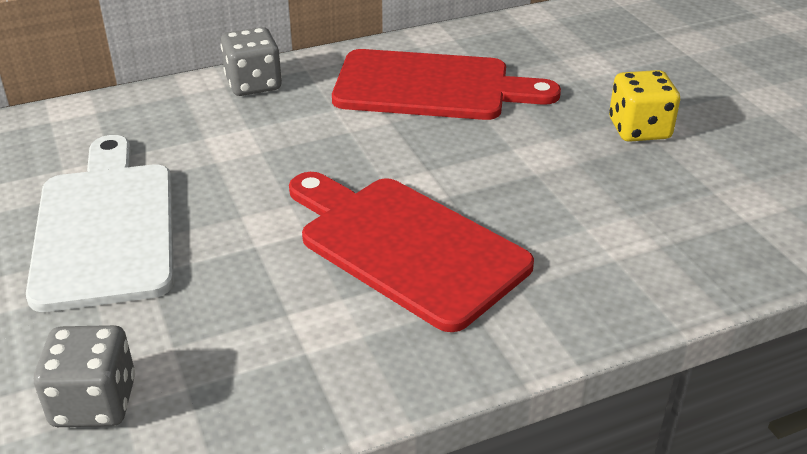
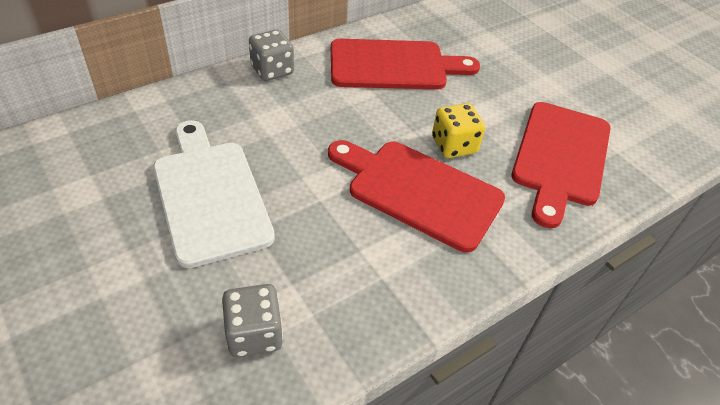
camera: 15 degrees left, 10 degrees up
(639, 129) = (535, 90): yellow dice -> yellow dice (454, 145)
(648, 219) = (560, 157): none -> red cutting board

